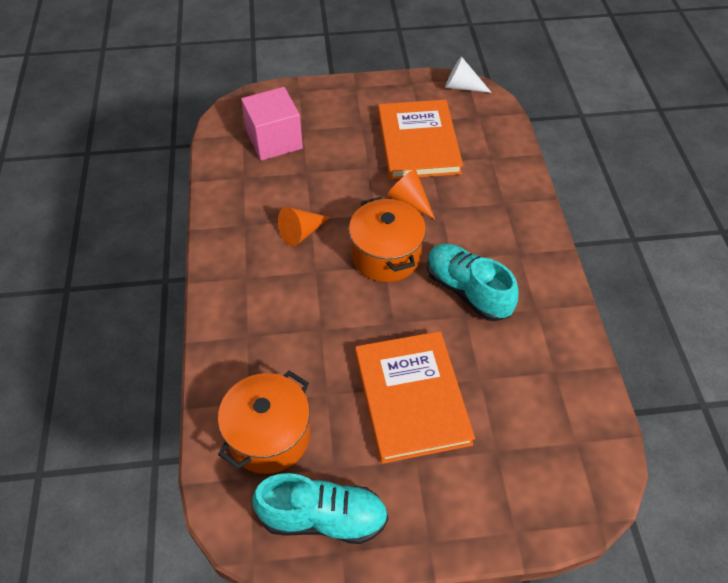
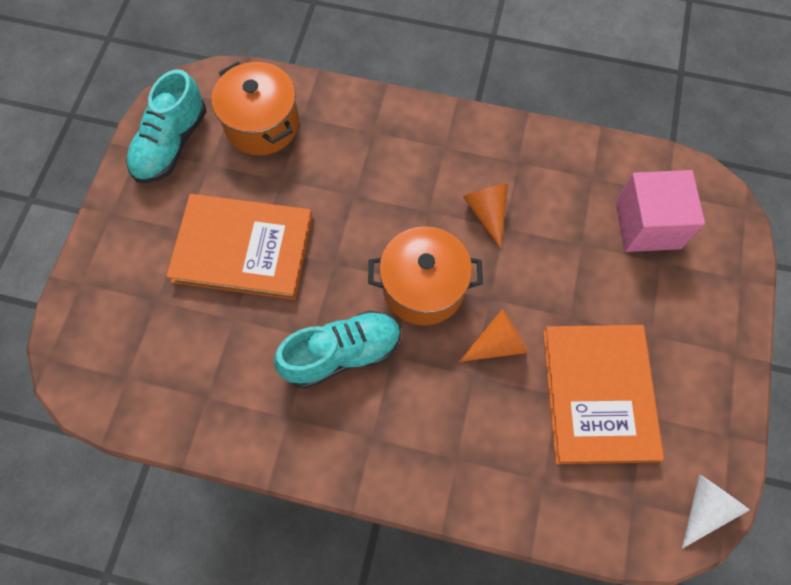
camera: 110 degrees right, 15 degrees up
(418, 143) = (598, 394): orange book -> orange book turned 75 degrees clockwise

